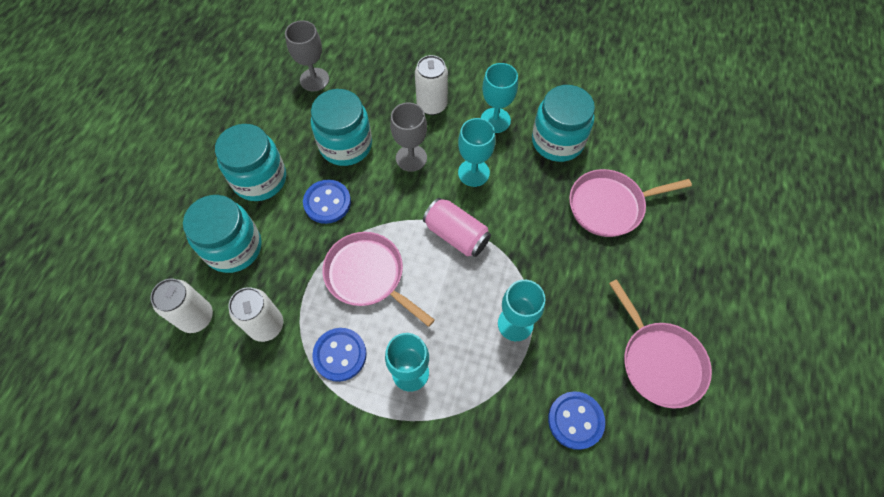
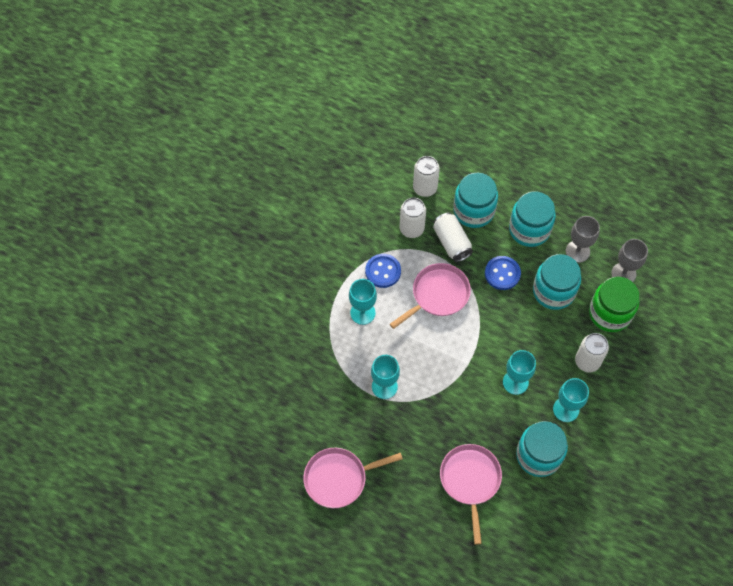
camera: 100 degrees right, 0 degrees up
(285, 269) = (451, 242): none -> white can
(367, 89) = (610, 313): none -> green jar
(411, 158) = (535, 338): grey goblet -> grey goblet (577, 251)
(456, 235) = (461, 359): pink can -> none
(575, 420) = (310, 410): blue button -> none

